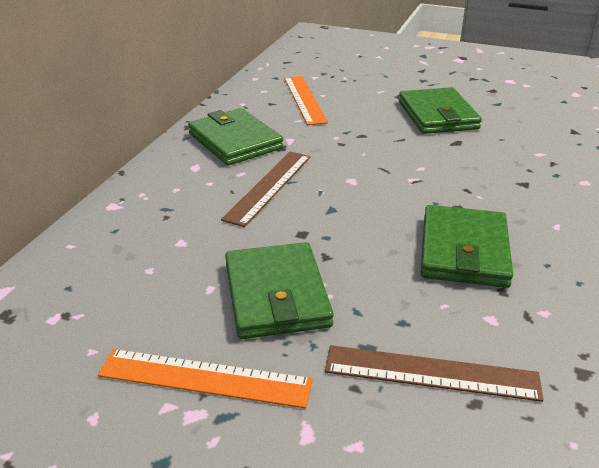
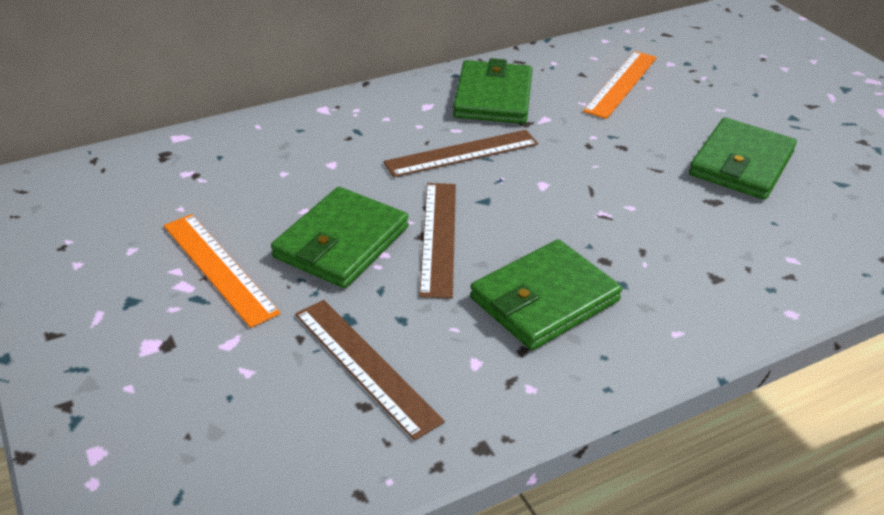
camera: 40 degrees right, 5 degrees up
(339, 250) = (438, 237): none -> brown ruler

